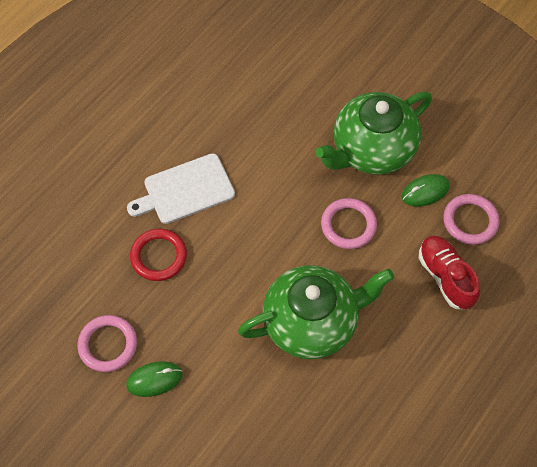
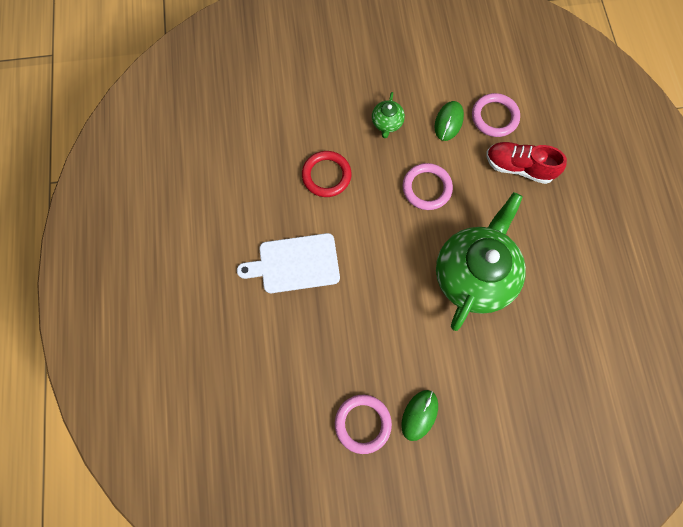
camera: 45 degrees left, 10 degrees up
(158, 256) = (328, 328): red ring -> red ring (326, 175)
(185, 190) = (295, 263): white cutting board -> white cutting board turned 60 degrees clockwise
(371, 150) = (387, 123): green teapot -> green teapot, size x0.42

